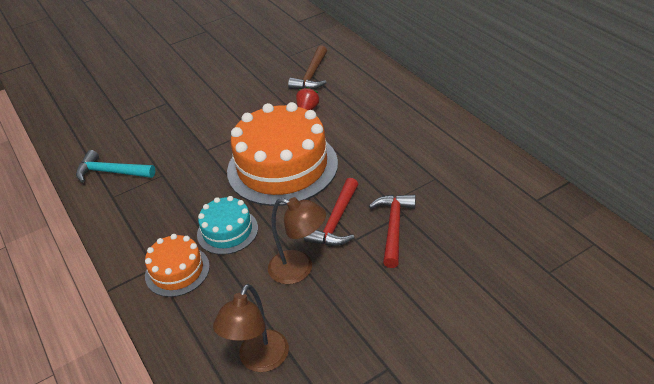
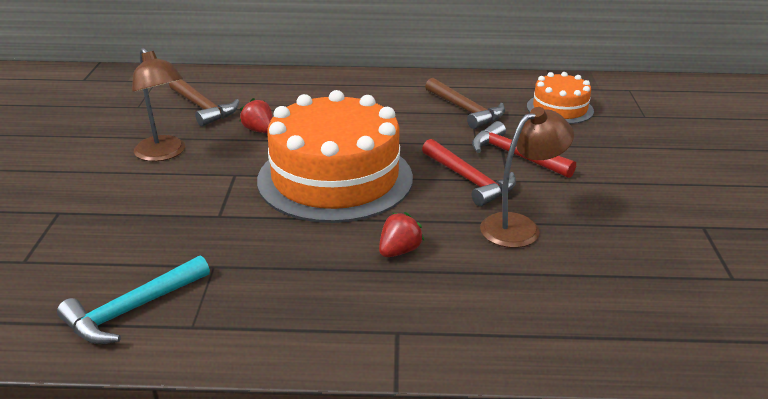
camera: 60 degrees left, 10 degrees down
(177, 271) = (427, 313): orange cake -> orange cake (559, 108)
(227, 231) = (399, 251): turquoise cake -> red strawberry
(259, 360) = (637, 299): brown lamp -> brown lamp (164, 154)
(436, 173) = (466, 110): none -> brown hammer

